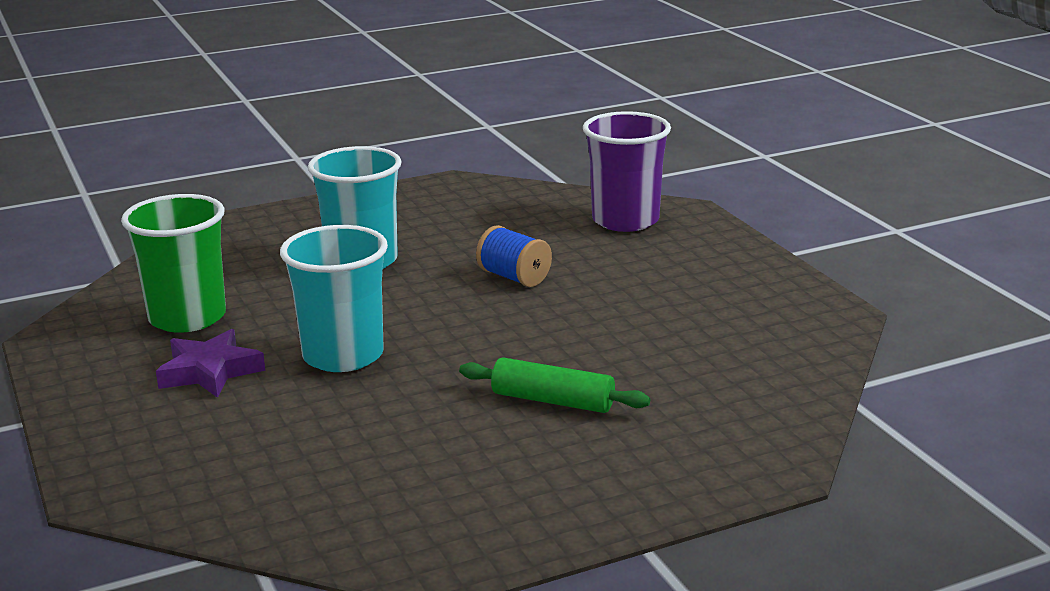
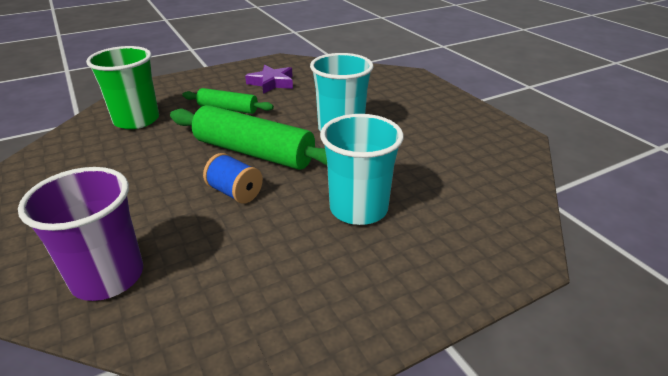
camera: 175 degrees right, 10 degrees up
(187, 318) = (452, 152): green cup -> green cup (136, 120)
(210, 371) = (408, 119): purple star -> purple star (271, 83)
(493, 323) = (254, 152): none -> green rolling pin

